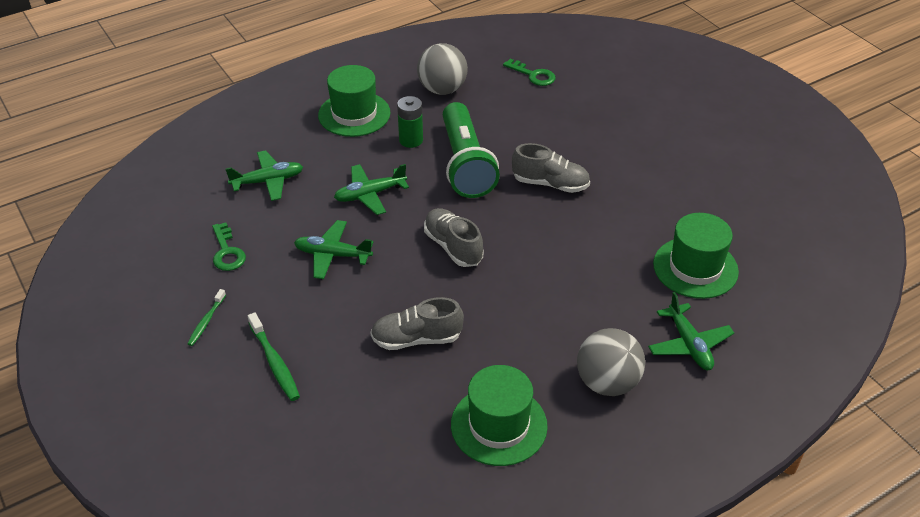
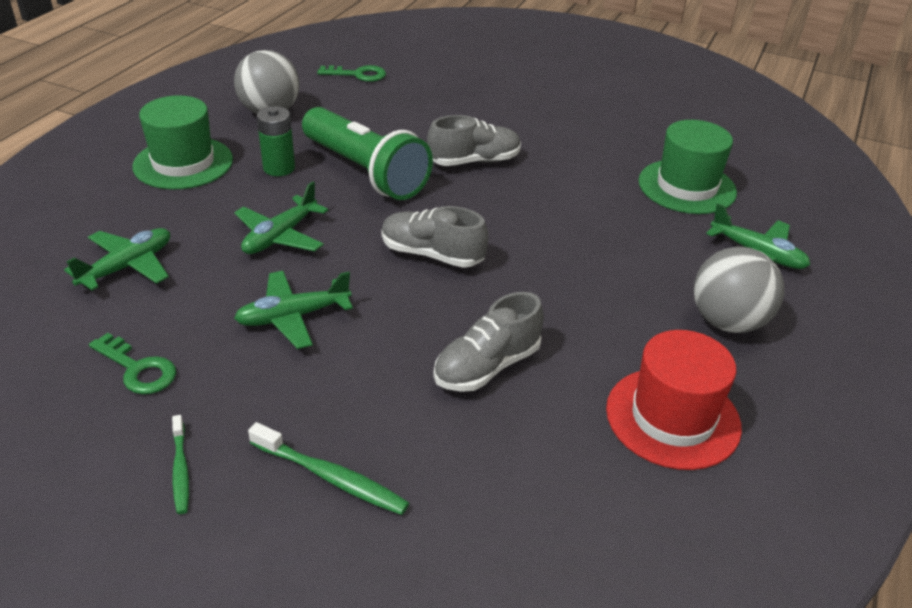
camera: 35 degrees left, 5 degrees down
(499, 425) = (672, 417): green hat -> red hat

